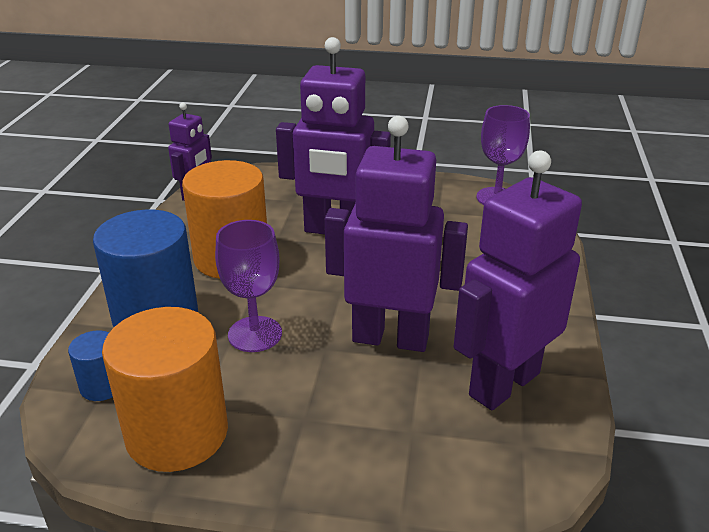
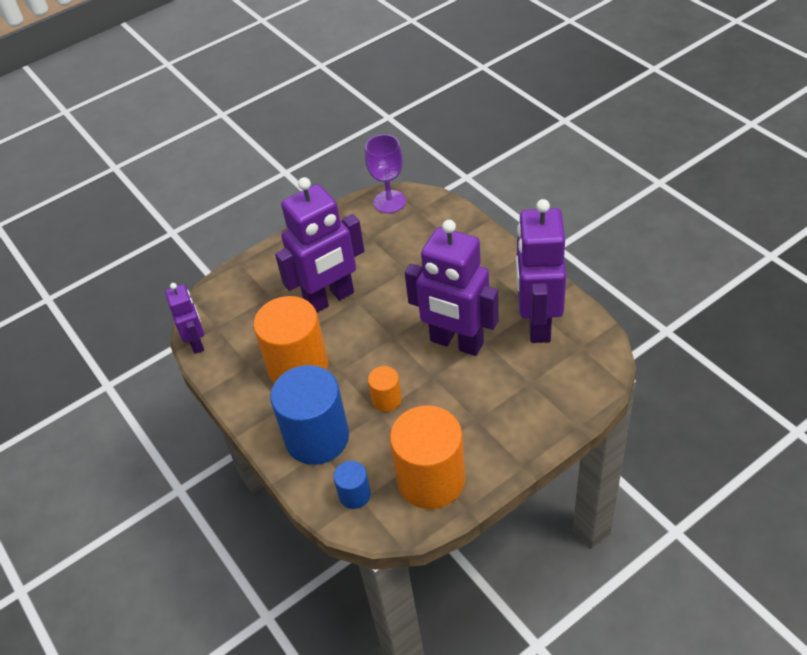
camera: 40 degrees left, 15 degrees up
(255, 334) = (386, 399): purple goblet -> orange cylinder
(390, 338) = (456, 343): purple robot -> purple robot turned 120 degrees counterclockwise

